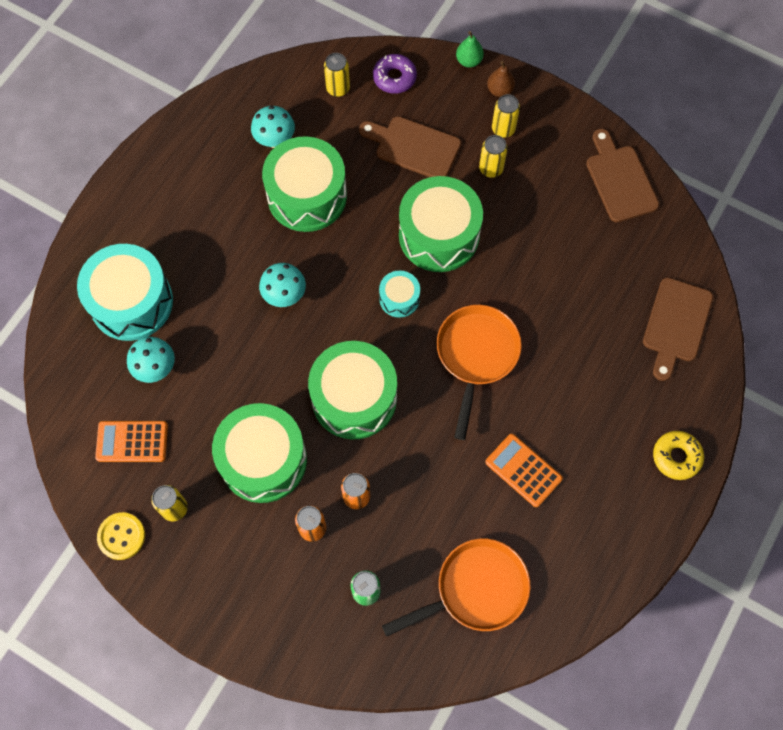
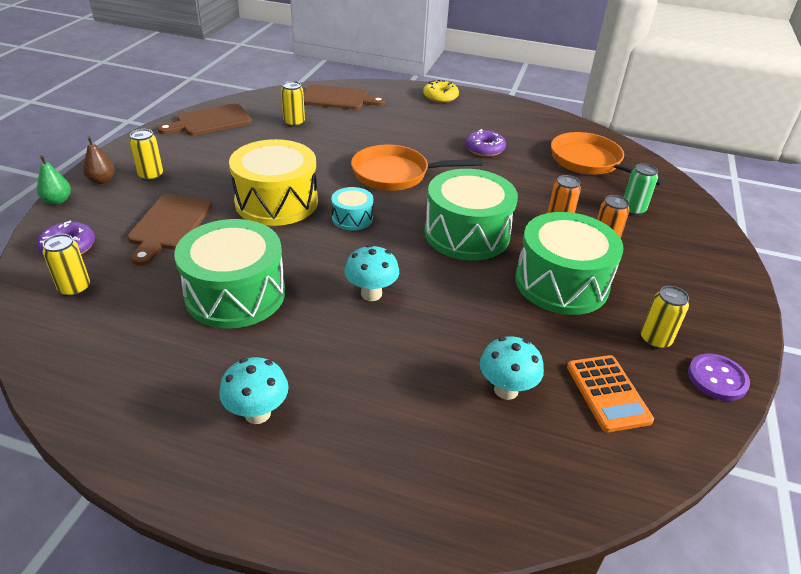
camera: 105 degrees left, 30 degrees down
(121, 536) = (717, 378): yellow button -> purple button
(131, 302) = (423, 437): turquoise drum -> none
(275, 140) = (151, 333): turquoise mushroom -> turquoise mushroom (257, 413)
(439, 235) = (276, 202): green drum -> yellow drum
(491, 169) = (198, 179): yellow can -> yellow can (294, 123)
(523, 470) = (484, 149): orange calculator -> purple donut

